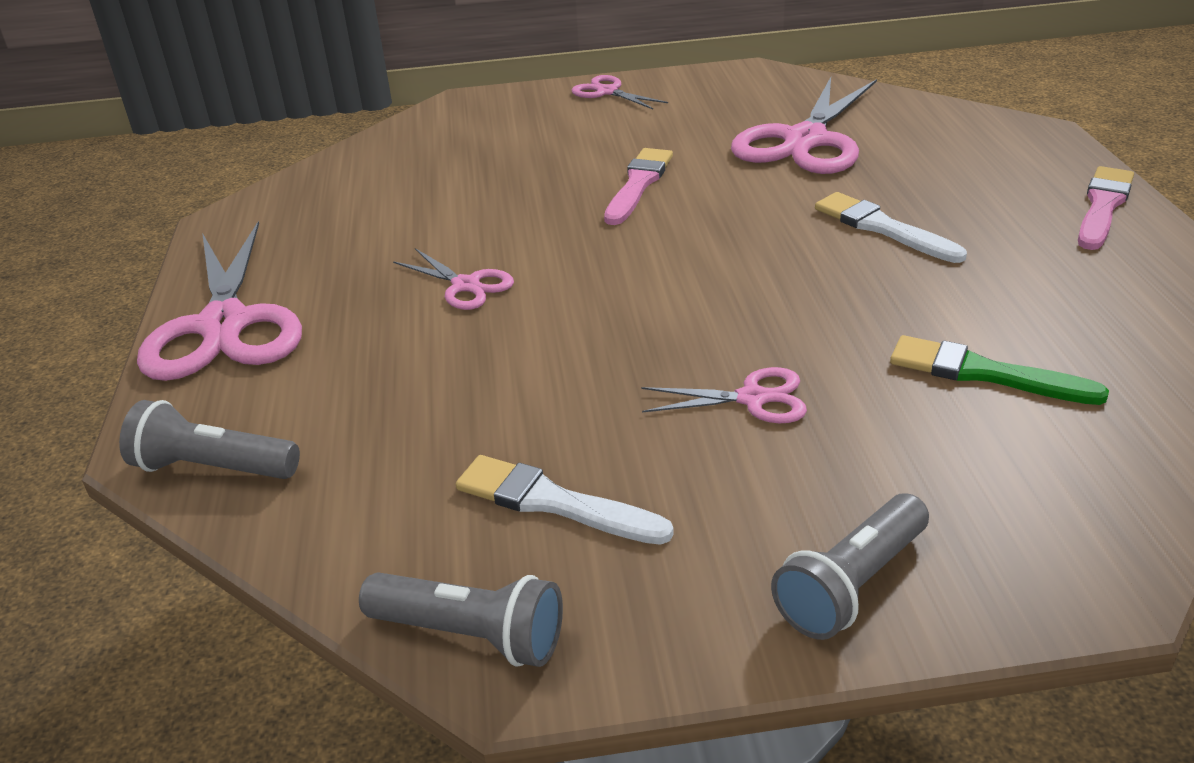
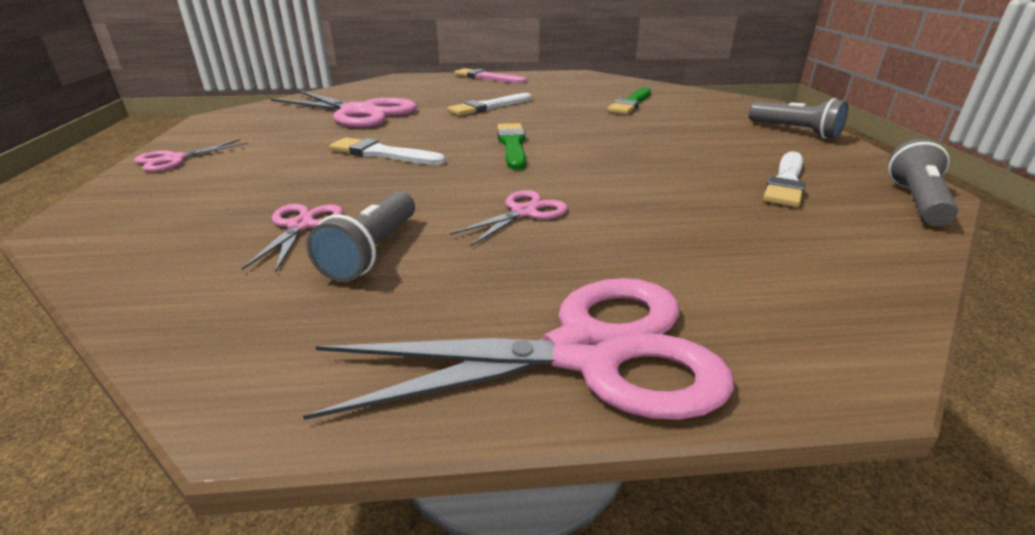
camera: 90 degrees left, 5 degrees down
(213, 468) = (851, 319): grey flashlight -> grey flashlight (372, 252)
(638, 184) = (383, 154): pink brush -> white brush
(688, 263) = (512, 145): none -> green brush
(753, 398) = (663, 138): pink scissors -> pink scissors (301, 225)

